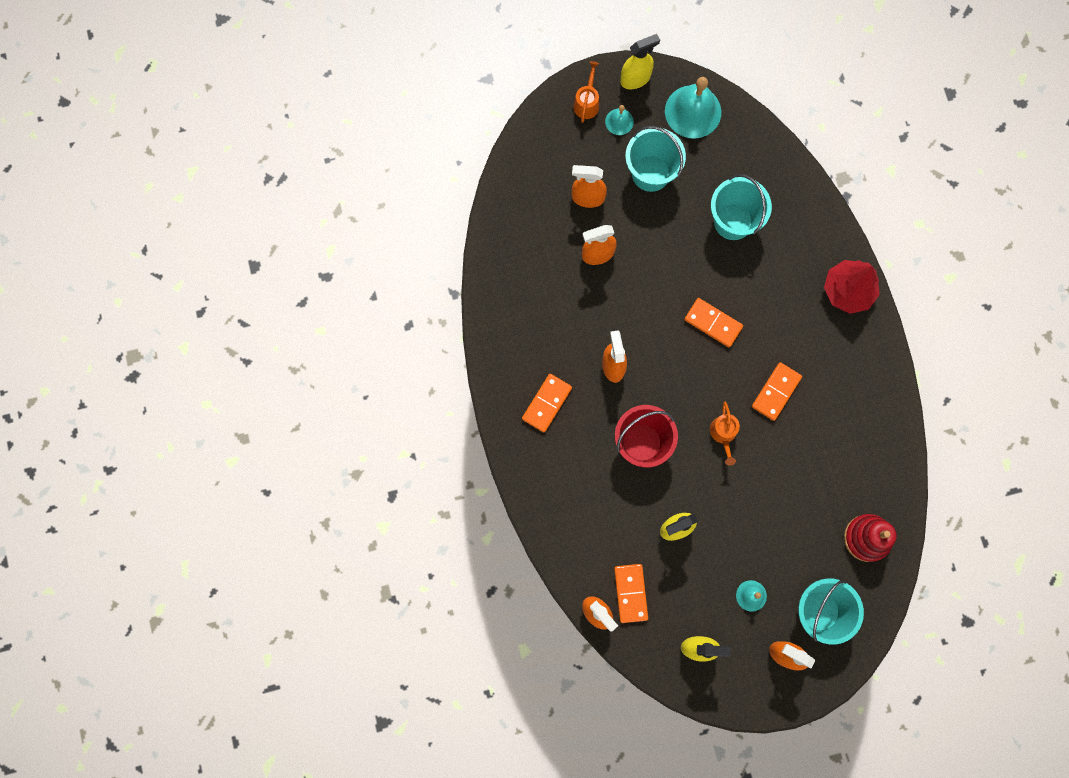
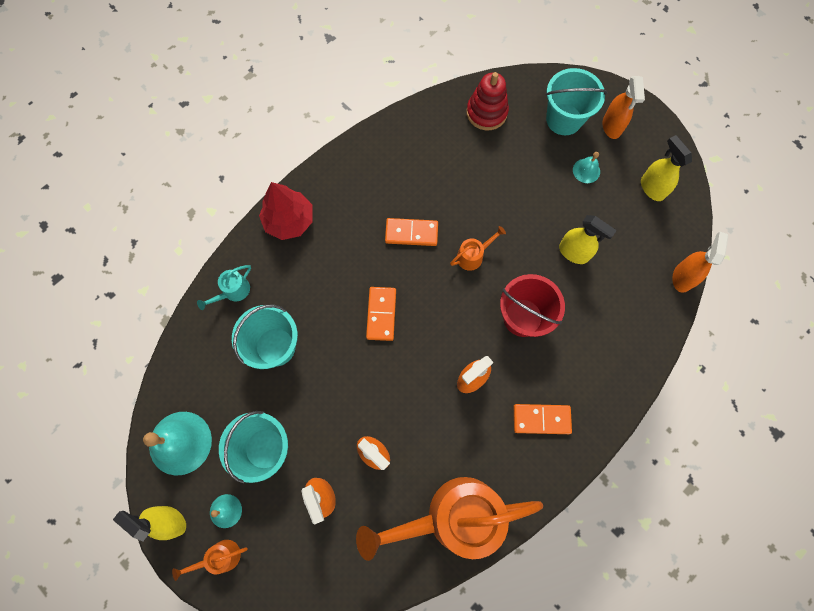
camera: 120 degrees left, 5 degrees down
(513, 286) = (452, 517): none -> orange watering can
(630, 593) = (648, 259): orange domino -> none
(803, 210) = (233, 292): none -> turquoise watering can

